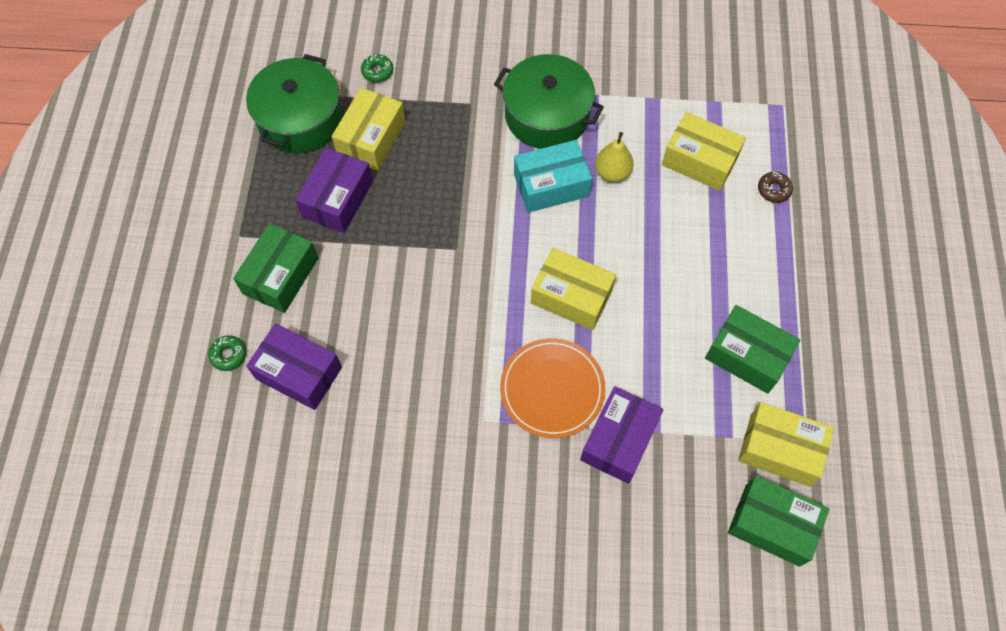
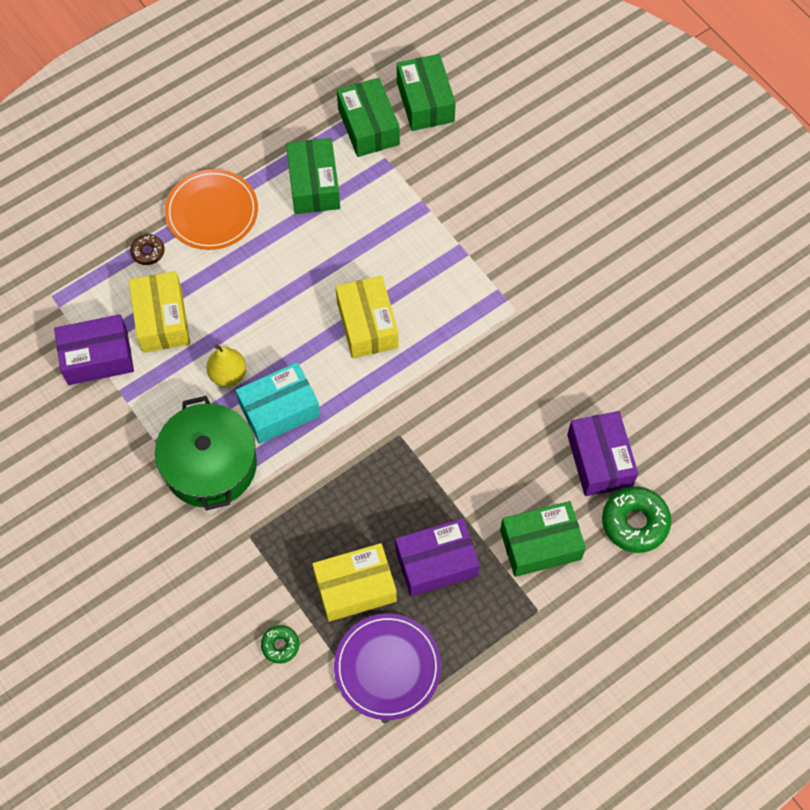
camera: 130 degrees left, 0 degrees up
(228, 355) = (634, 522): green donut -> green donut, size x1.85
(300, 119) = (387, 667): green pot -> purple plate
(551, 185) = (279, 410): turquoise box -> turquoise box turned 60 degrees counterclockwise
(552, 389) = (452, 285): orange plate -> orange plate (212, 212)
(619, 440) = (450, 220): purple box -> purple box (97, 357)
(779, 449) = (368, 127): yellow box -> green box

